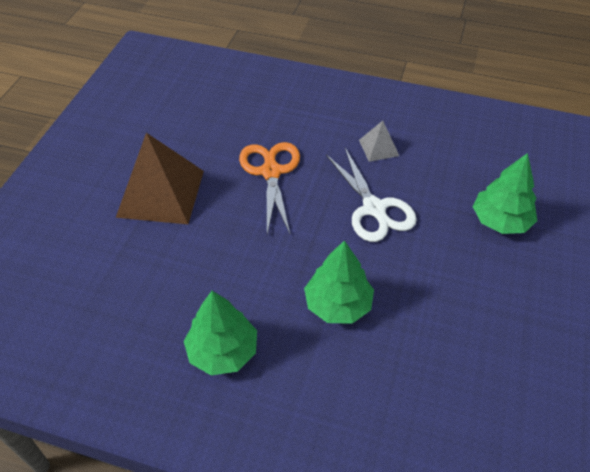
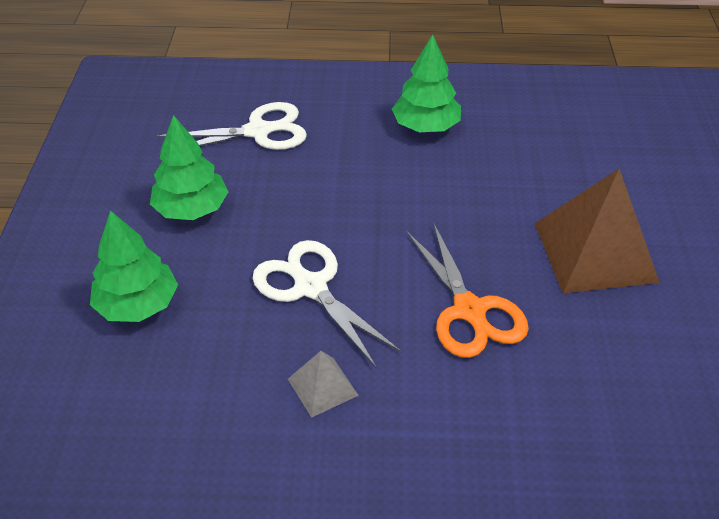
camera: 165 degrees right, 5 degrees down
(338, 304) = (329, 179): green tree -> green tree (192, 209)
(397, 385) = (258, 131): none -> white scissors

